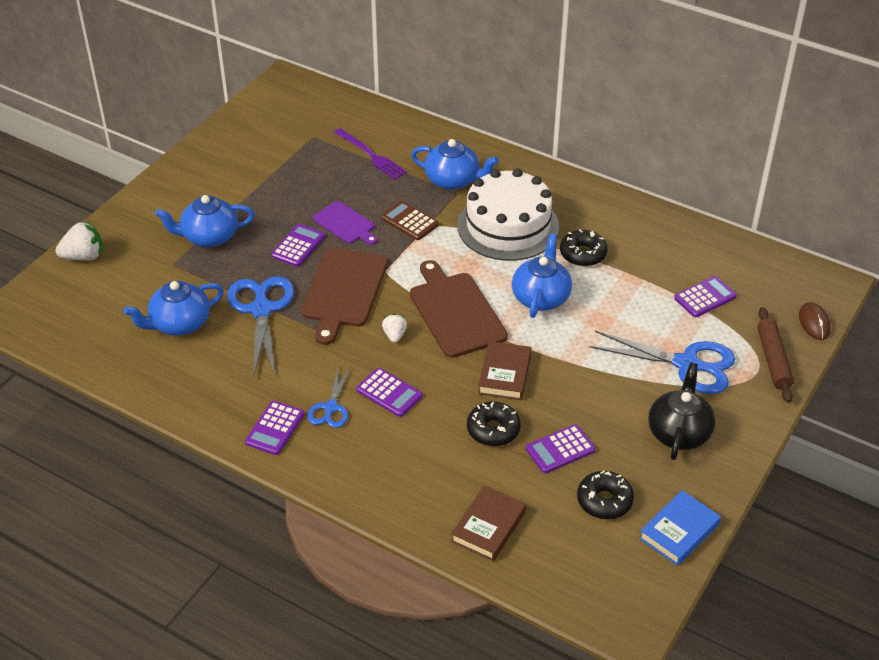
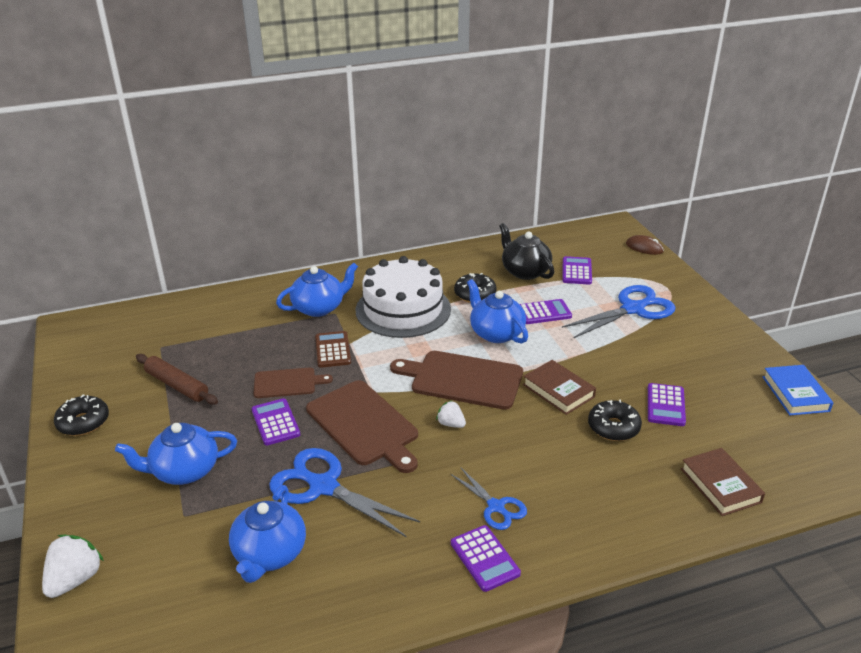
camera: 50 degrees left, 10 degrees down
(209, 237) = (184, 471): blue teapot -> blue teapot turned 45 degrees clockwise
(345, 224) = (287, 383): purple cutting board -> brown cutting board
(371, 155) = (230, 330): purple fork -> none
(389, 393) = (514, 462): purple calculator -> purple calculator (544, 312)
(409, 221) = (332, 350): brown calculator -> brown calculator turned 90 degrees clockwise
(604, 501) = (738, 412): black donut -> black donut (83, 422)
(679, 432) = (696, 345): black teapot -> black teapot (525, 271)
(773, 360) = (662, 277): brown rolling pin -> brown rolling pin (177, 385)

